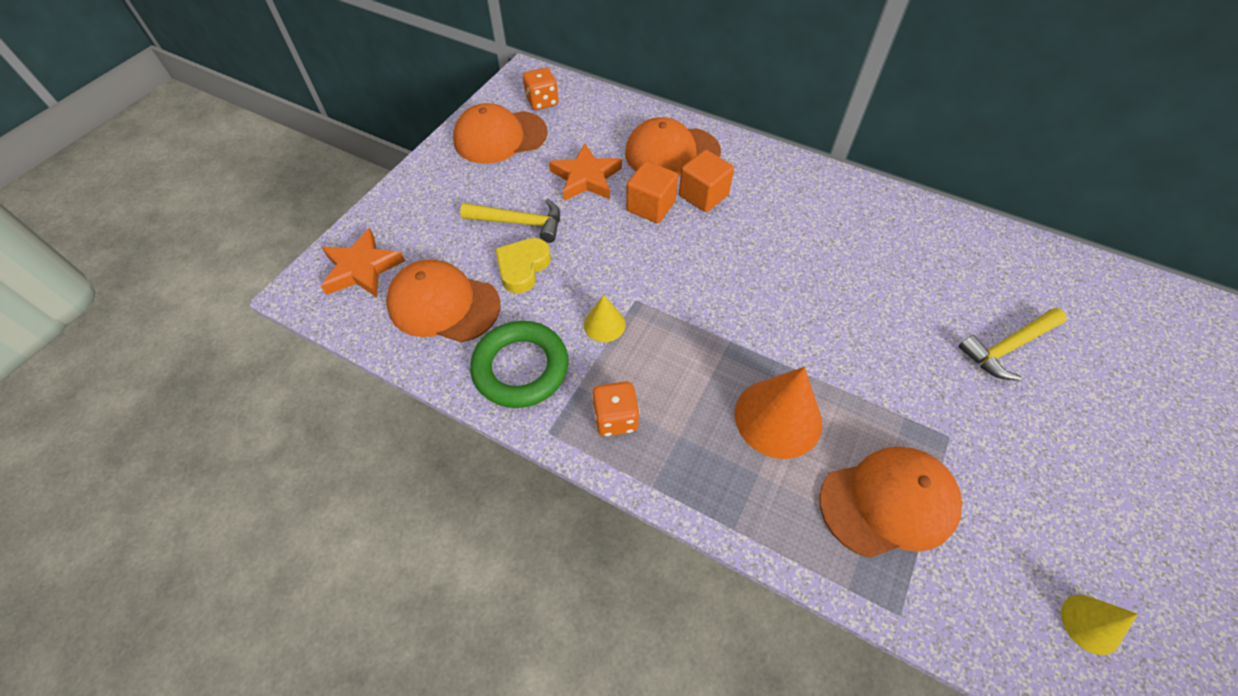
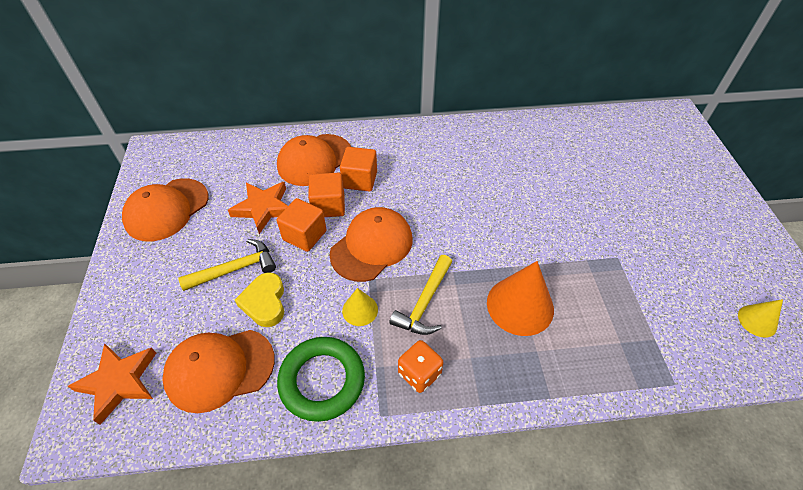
camera: 35 degrees left, 5 degrees down
(542, 102) = (183, 166): orange dice -> none
(605, 223) = (304, 235): none -> orange cube
(888, 502) = (618, 319): orange cap -> orange cap (372, 246)
(1008, 347) = (605, 186): yellow hammer -> yellow hammer (424, 303)

